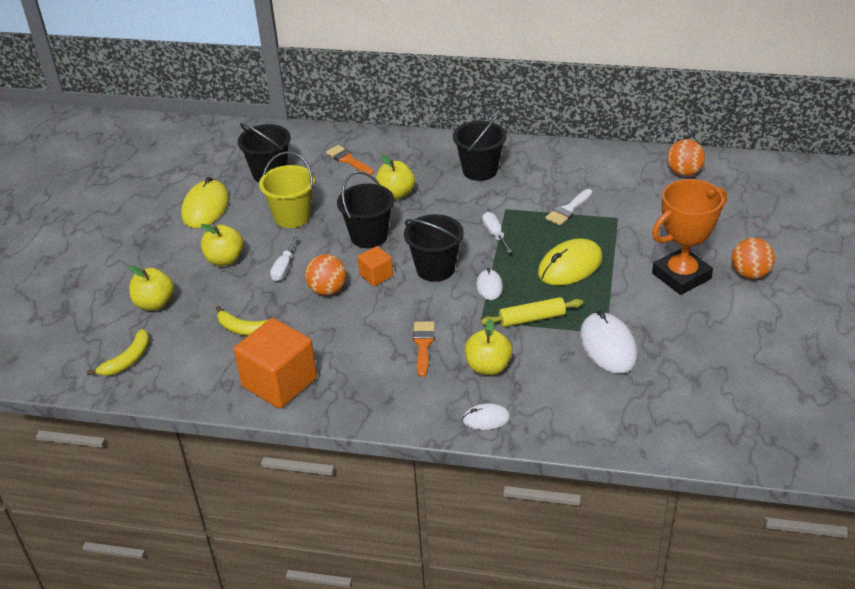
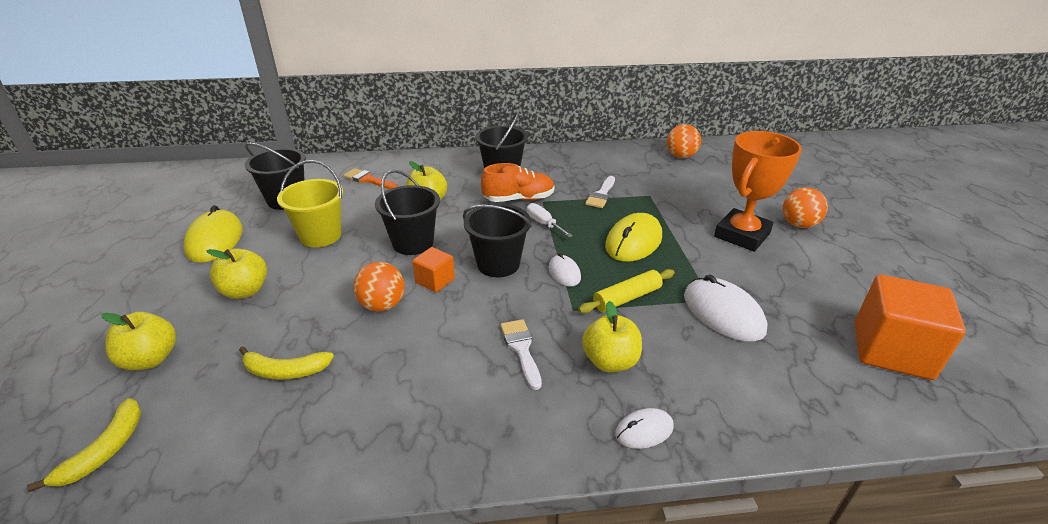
camera: 20 degrees left, 5 degrees down
(279, 382) = (348, 437): orange cube -> orange cube (891, 350)
(284, 268) = (322, 289): white screwdriver -> none
(423, 345) = (521, 349): orange brush -> white brush
(483, 203) = (518, 199): none -> orange shoe

